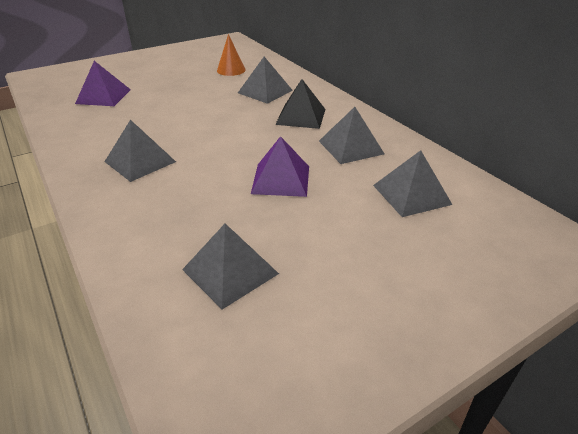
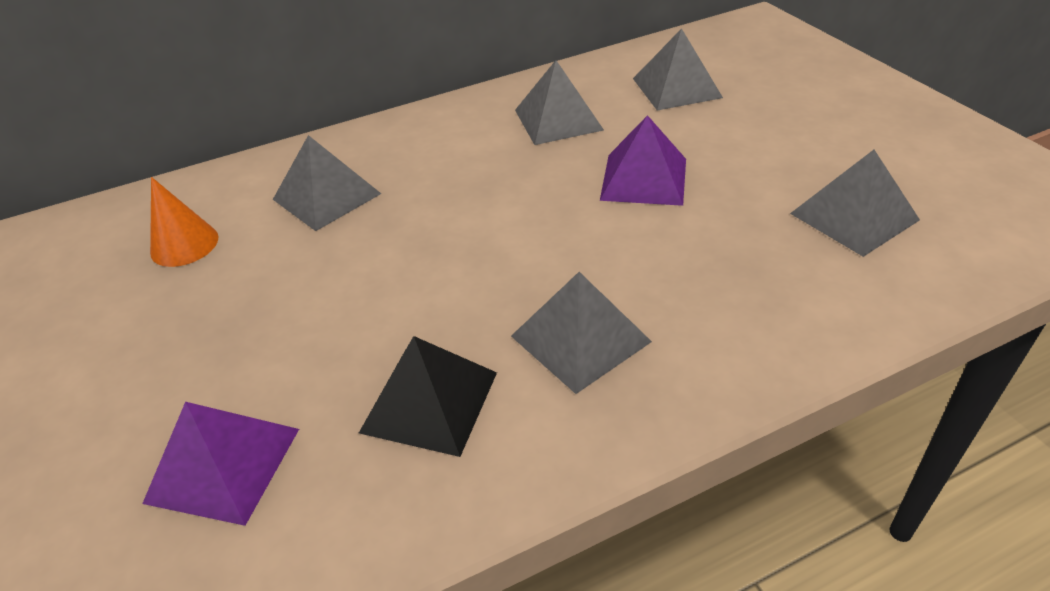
camera: 80 degrees left, 5 degrees up
(301, 116) = (447, 158): black pyramid -> black pyramid (429, 402)

